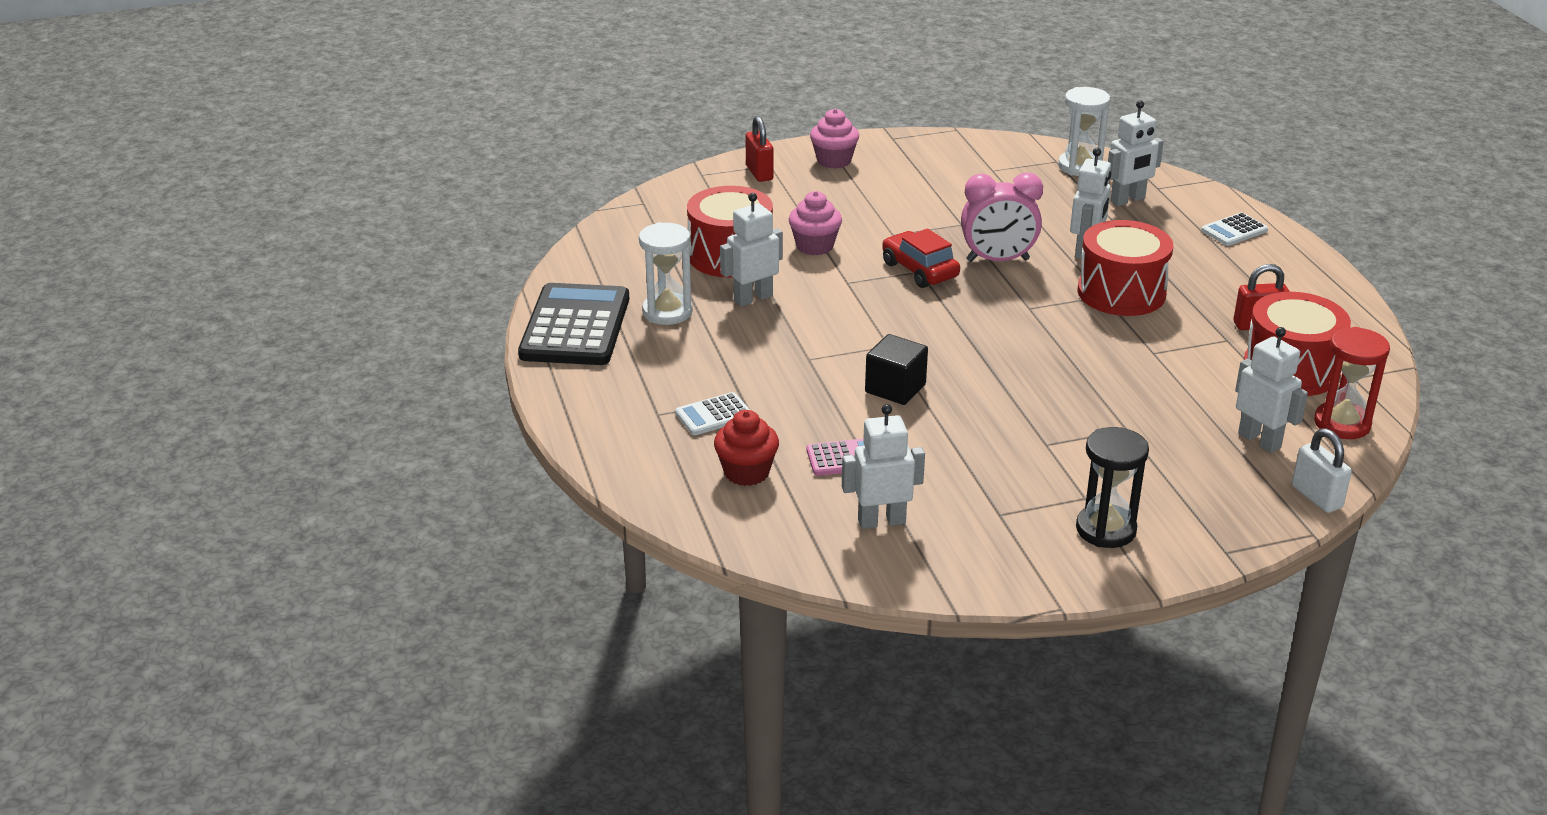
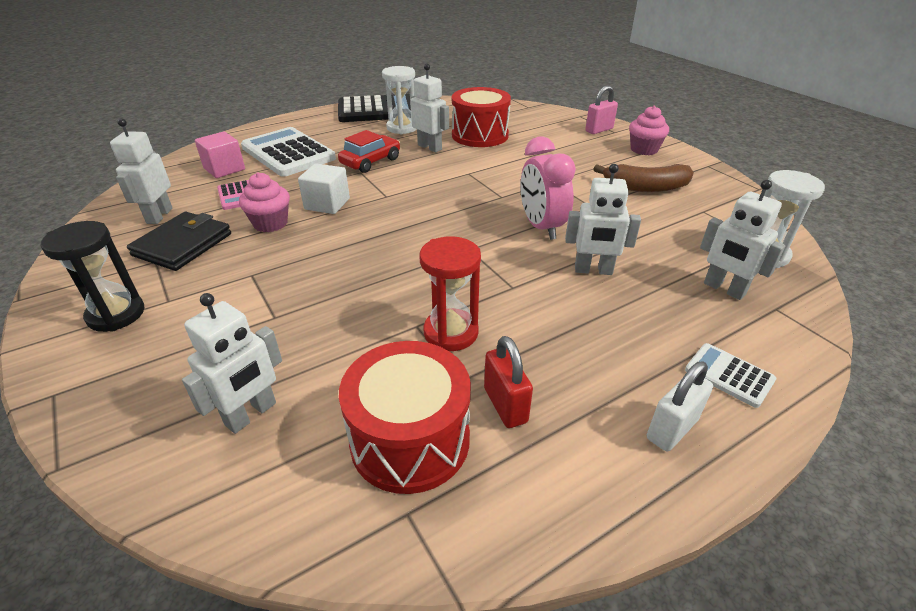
camera: 75 degrees right, 5 degrees up
(714, 415) = (288, 153): white calculator -> white calculator, size x2.12
(746, 472) = (224, 169): red cupcake -> pink cube
(759, 173) = (599, 130): red padlock -> pink padlock
(814, 246) = (511, 157): pink cupcake -> pink cupcake (270, 223)
(881, 521) = (159, 216): white robot -> white robot turned 150 degrees counterclockwise
(895, 388) = (327, 204): black cube -> white cube
(919, 270) = (502, 196): red car -> red car (371, 162)
(931, 185) = (645, 187): none -> brown banana
(966, 495) = (183, 244): none -> black wallet
(1121, 293) = (524, 297): red drum -> none
(1316, 497) = (128, 471): white padlock -> white padlock (671, 429)
(1342, 424) = (287, 498): red hourglass -> red hourglass (451, 333)

